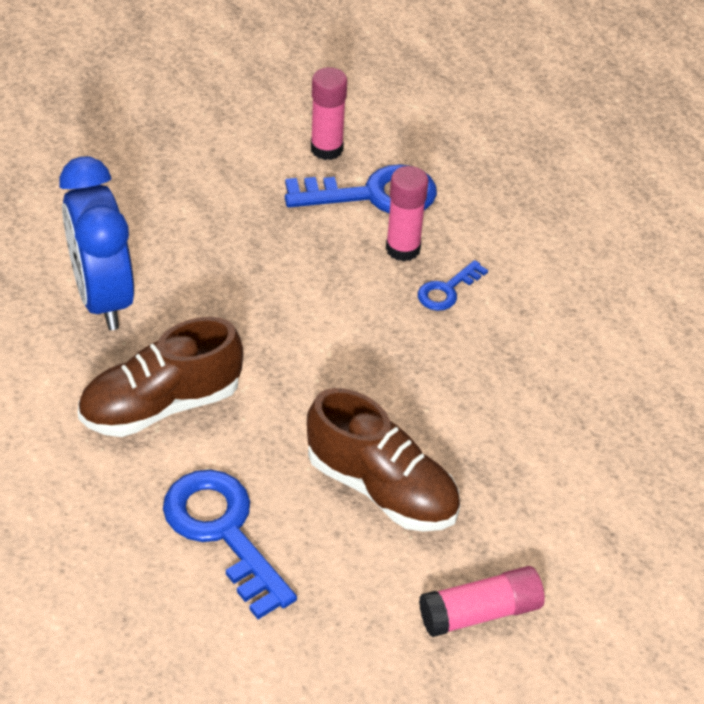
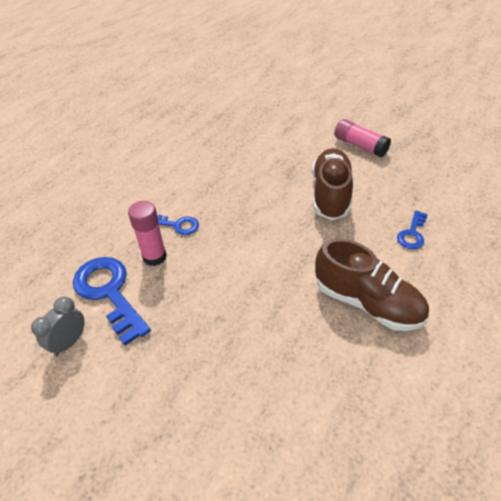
camera: 115 degrees left, 0 degrees up
(103, 298) = (314, 391): blue clock -> none
(223, 532) = (412, 234): blue key -> blue key, size x0.52
(326, 149) = (69, 342): pink glue stick -> grey clock

